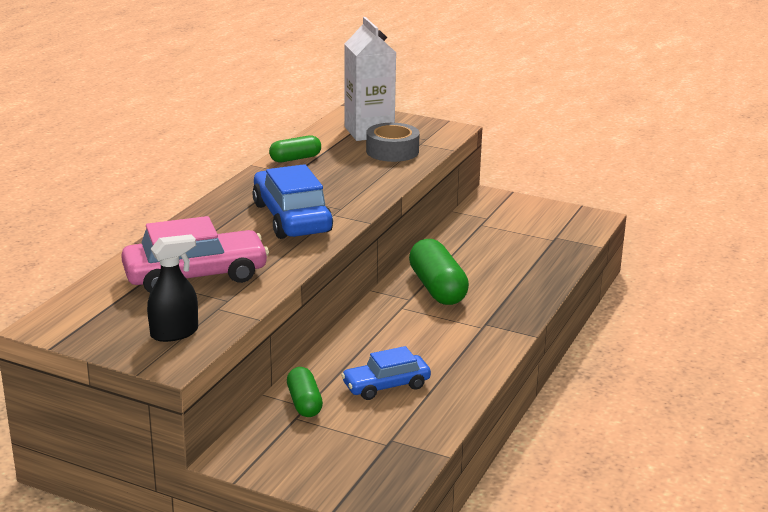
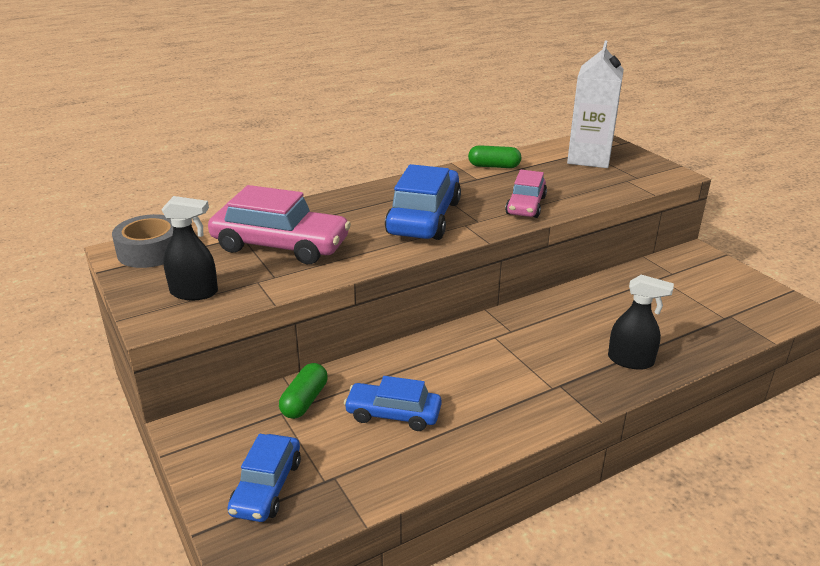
camera: 35 degrees right, 5 degrees up
(349, 465) = (266, 487): none -> blue car
(364, 185) = (525, 205): none -> pink car
(392, 151) = (590, 181): grey tape -> grey tape (150, 251)
(437, 288) = (549, 329): green capsule -> none
(518, 290) = (631, 360): none -> black spray bottle

